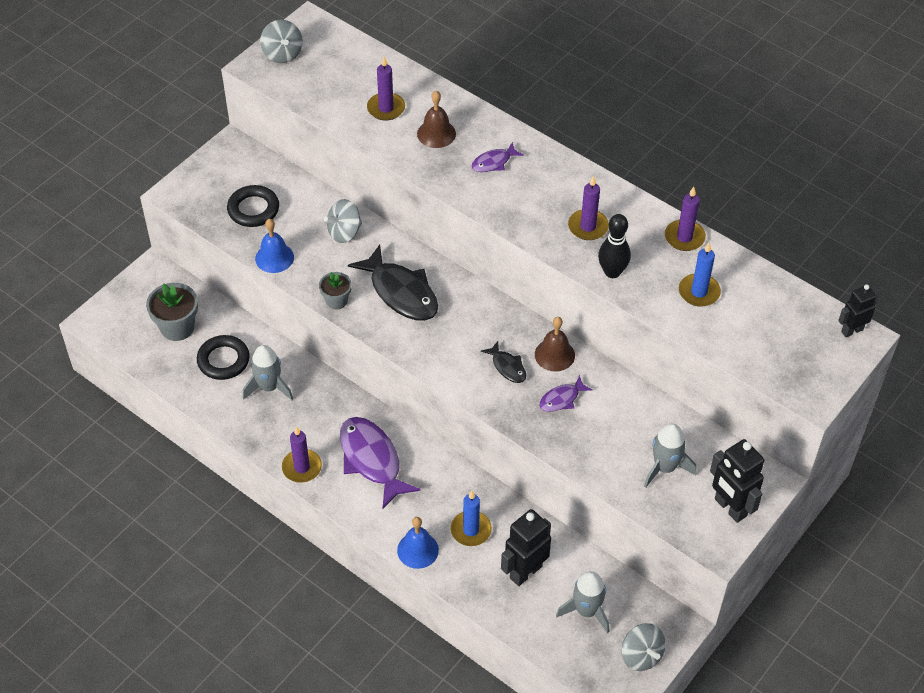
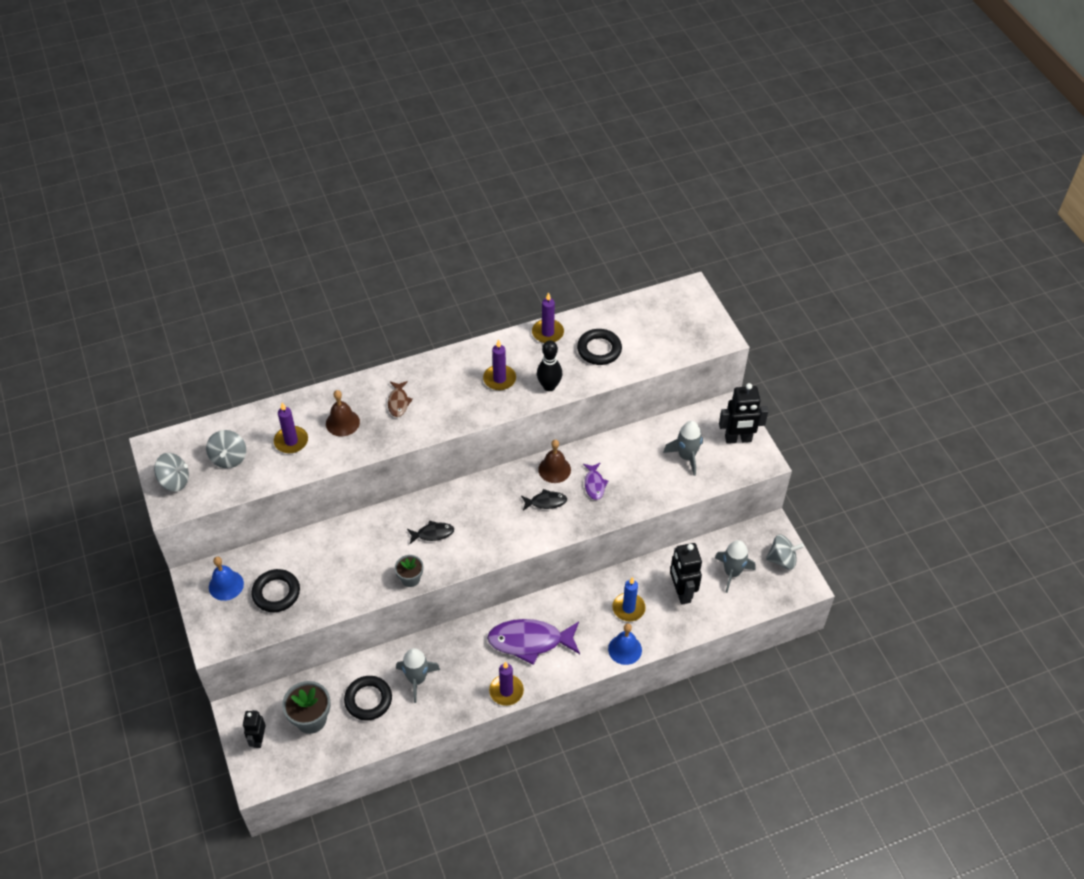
camera: 60 degrees left, 0 degrees up
(274, 258) = (337, 601): blue bell -> blue bell (226, 585)
(344, 232) = (348, 542): grey spinning top -> grey spinning top (229, 458)
(401, 292) = (433, 533): black fish -> black fish, size x0.50
(494, 162) = (398, 402): purple fish -> brown fish
(699, 292) = (599, 349): blue candle -> black ring
(852, 330) = (682, 291): black robot -> black robot (258, 739)

